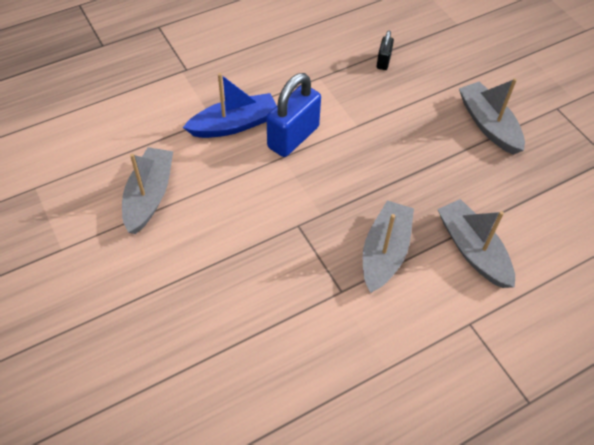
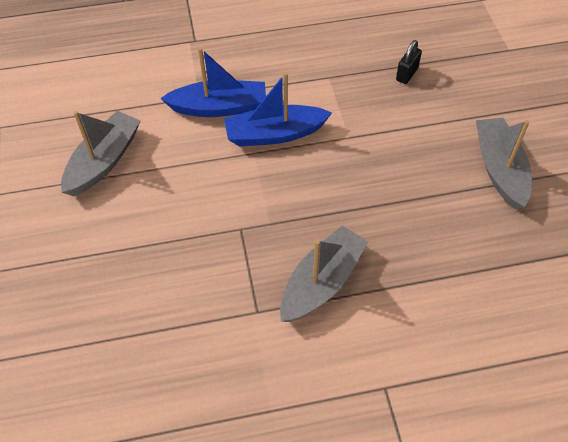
camera: 20 degrees right, 0 degrees up
(293, 137) = (275, 134): blue padlock -> blue boat
(472, 250) = (422, 305): grey boat -> none

